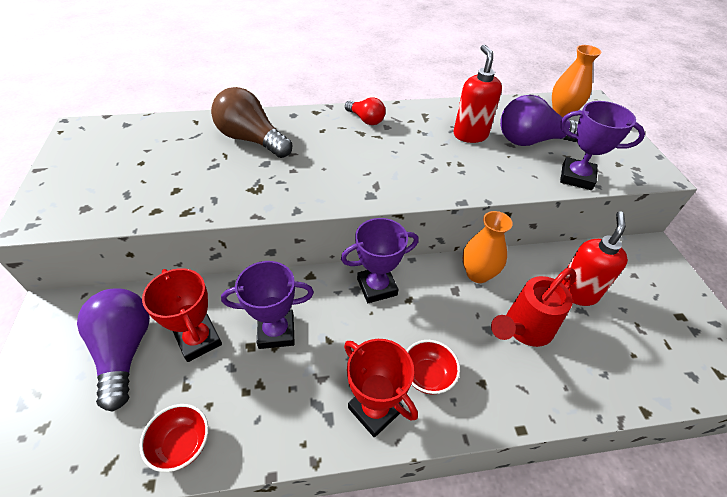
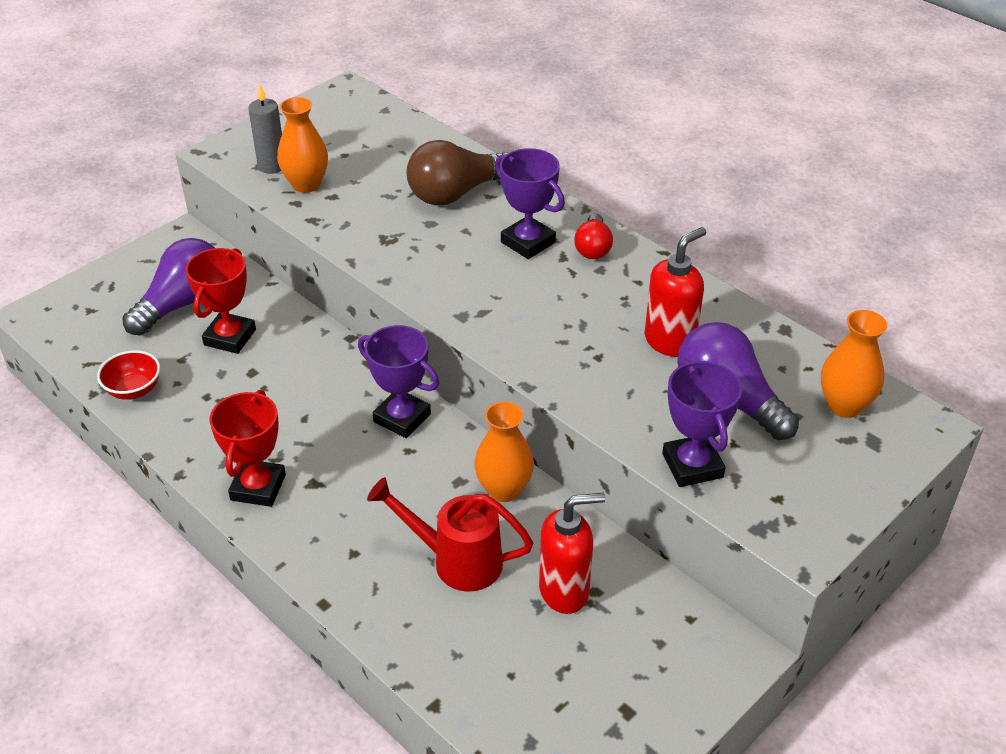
camera: 55 degrees right, 5 degrees down
(95, 201) = (272, 166): none -> grey candle
(143, 195) = (306, 184): none -> orange vase
(251, 139) = (456, 193): brown light bulb -> brown light bulb turned 120 degrees counterclockwise
(276, 332) = (281, 379): purple trophy -> purple trophy (528, 242)
(427, 376) = (326, 507): red bowl -> none

